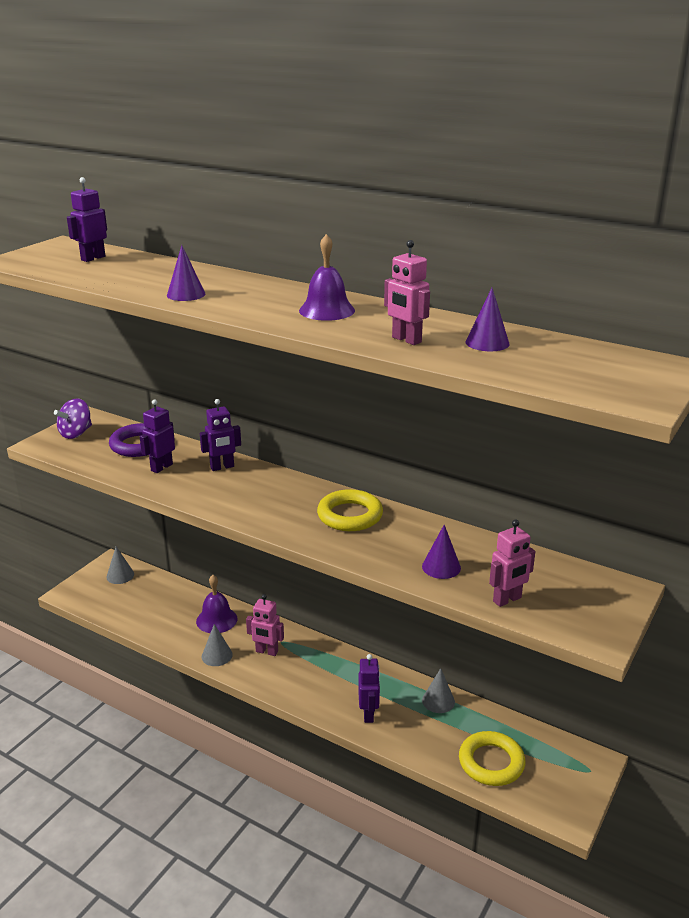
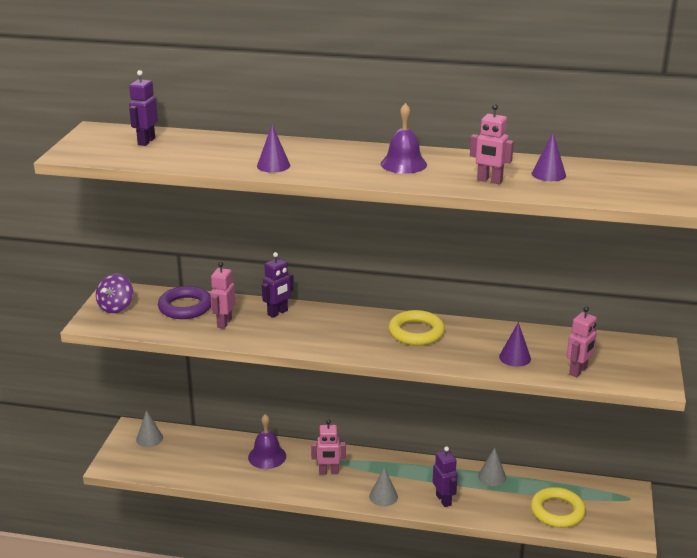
camera: 20 degrees left, 0 degrees up
(161, 467) = (224, 323): purple robot -> pink robot
(217, 655) = (287, 485): grey cone -> grey cone (383, 496)

